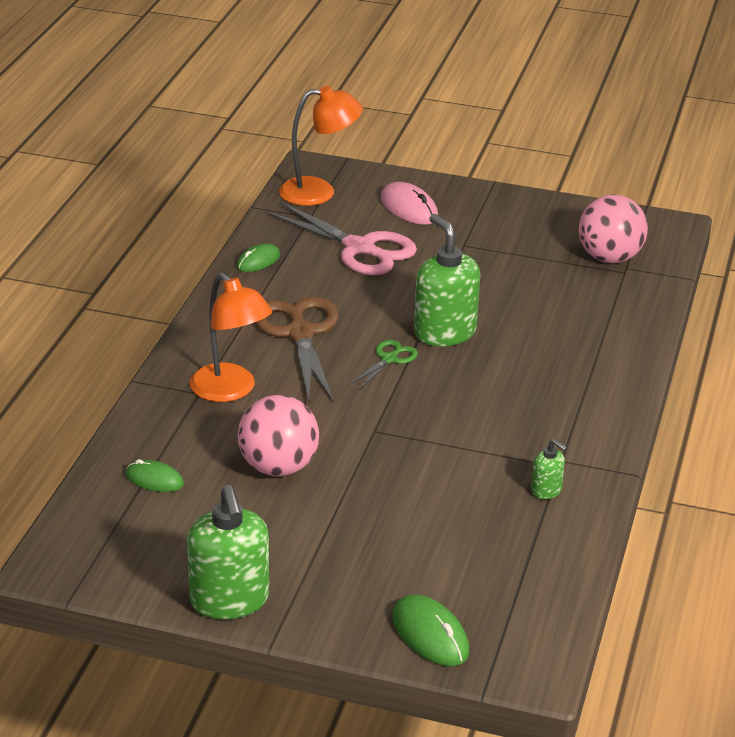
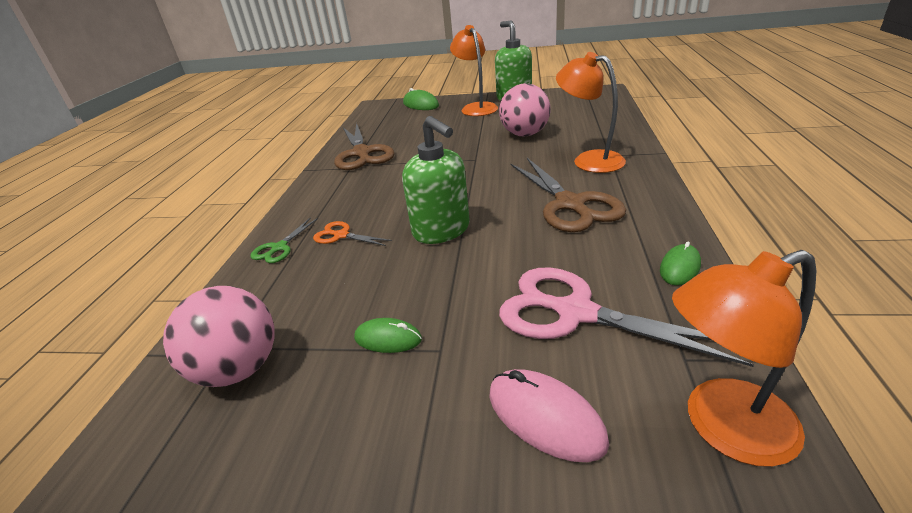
camera: 175 degrees right, 0 degrees up
(154, 479) = (590, 118): green mouse -> green mouse (388, 338)
(320, 580) = (476, 108): none -> orange lamp
(389, 359) = (483, 200): green scissors -> green scissors (279, 248)
(546, 490) = (362, 153): green soap dispenser -> brown scissors
(553, 349) = (341, 235): none -> orange scissors

